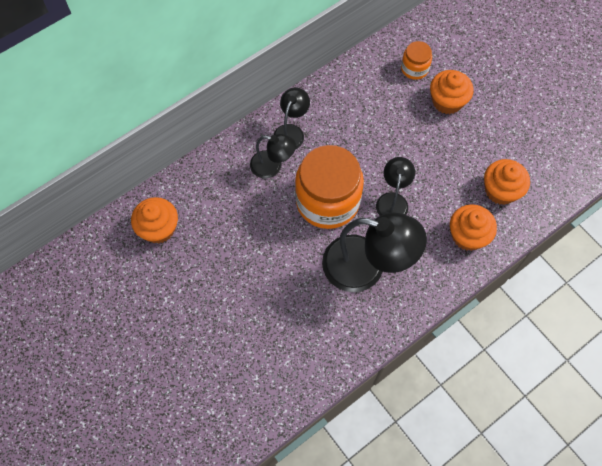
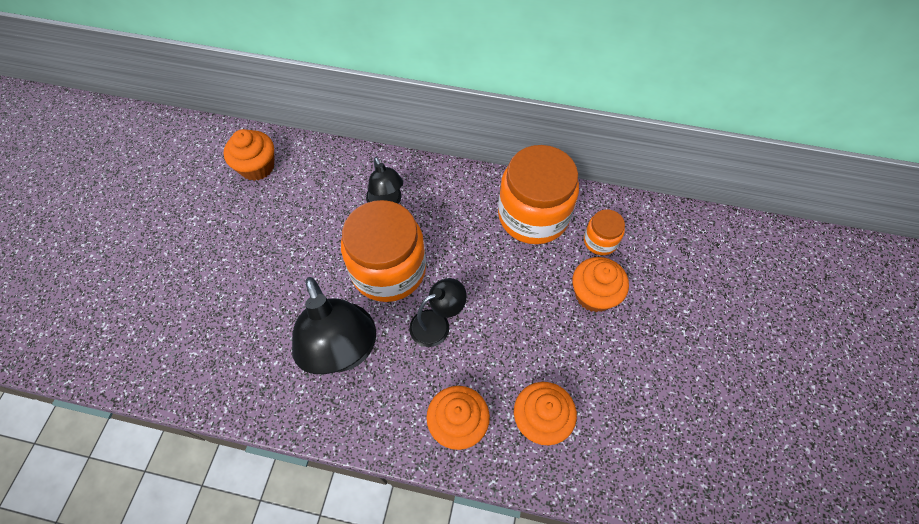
camera: 50 degrees right, 5 degrees down
(291, 132) = (434, 192): black lamp -> none
(363, 89) = (533, 215): none -> orange jar

